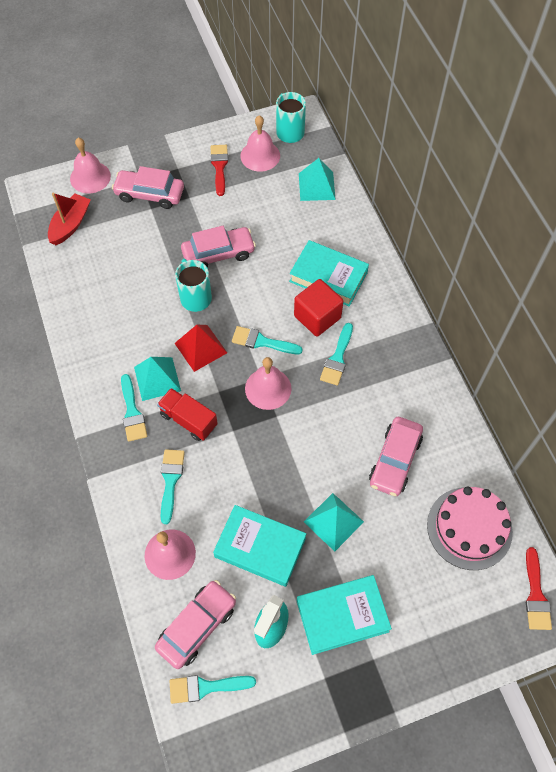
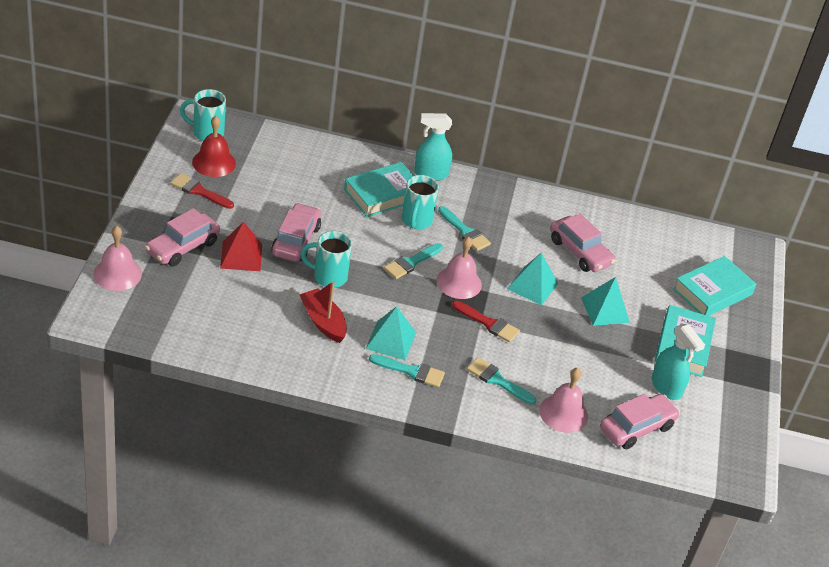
camera: 65 degrees left, 20 degrees down
(70, 224) = (162, 313): red boat -> red boat (323, 322)
(188, 420) = (449, 342): red truck -> none
(197, 626) = (636, 428): pink car -> pink car turned 75 degrees clockwise
(200, 348) = (383, 300): red pyramid -> red pyramid (241, 256)
(206, 687) = (689, 447): turquoise brush -> none
(260, 155) = (214, 162): pink bell -> red bell
(260, 547) = (597, 360): turquoise book -> turquoise book (712, 292)
(316, 186) = (283, 151): turquoise pyramid -> turquoise pyramid (532, 286)
(317, 317) = (416, 221): red cube -> turquoise mug
(388, 294) = (430, 174): none -> turquoise spray bottle
(469, 528) = (661, 247): pink cake -> none
(536, 595) = (732, 246): red brush -> red brush (488, 323)

